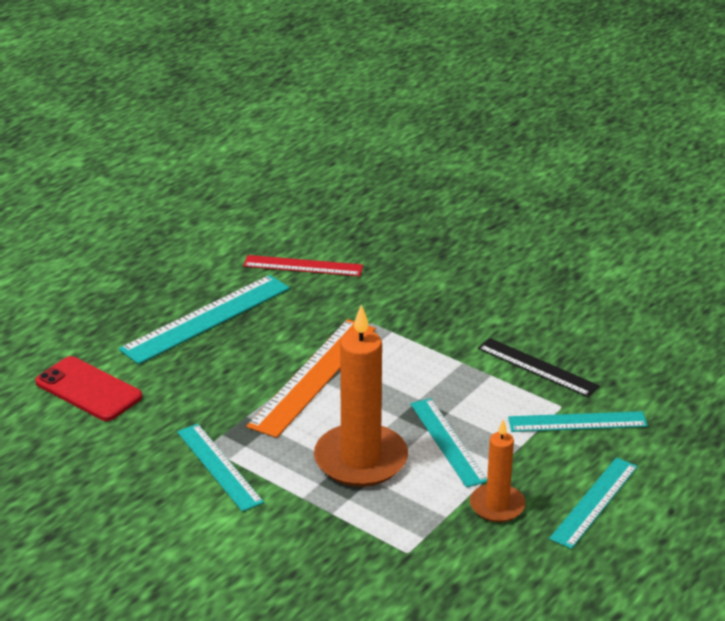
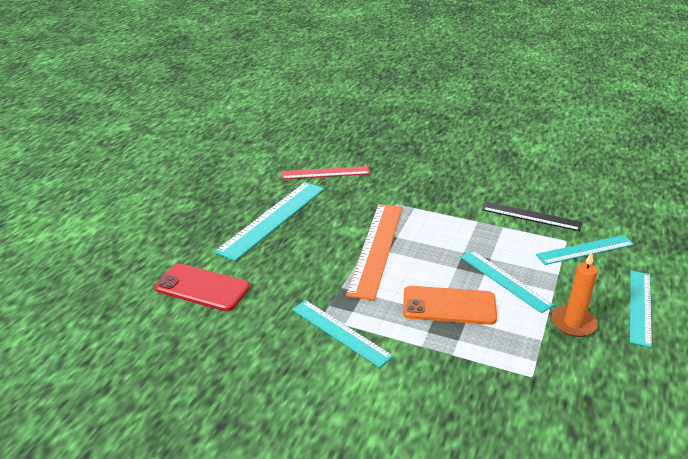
camera: 15 degrees left, 0 degrees up
(361, 459) = (449, 306): orange candle -> orange phone

